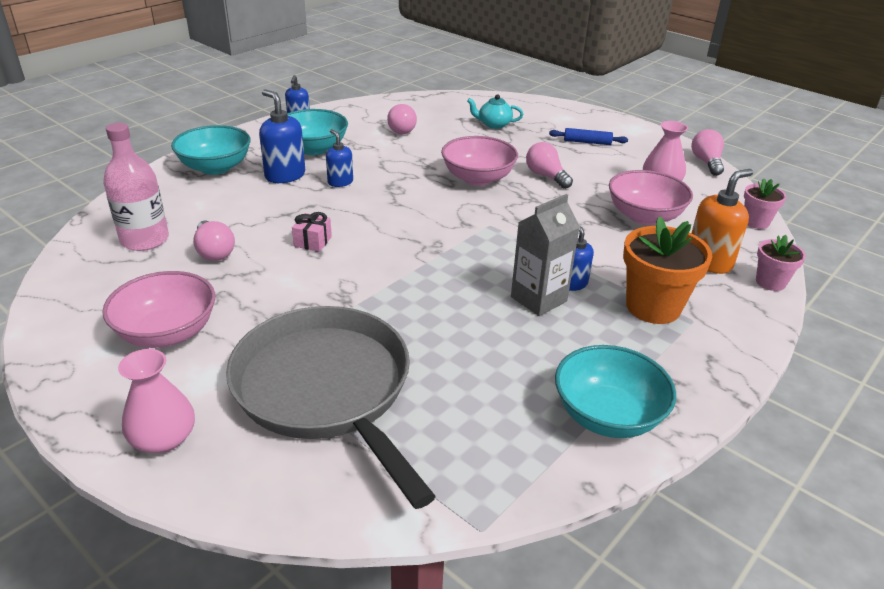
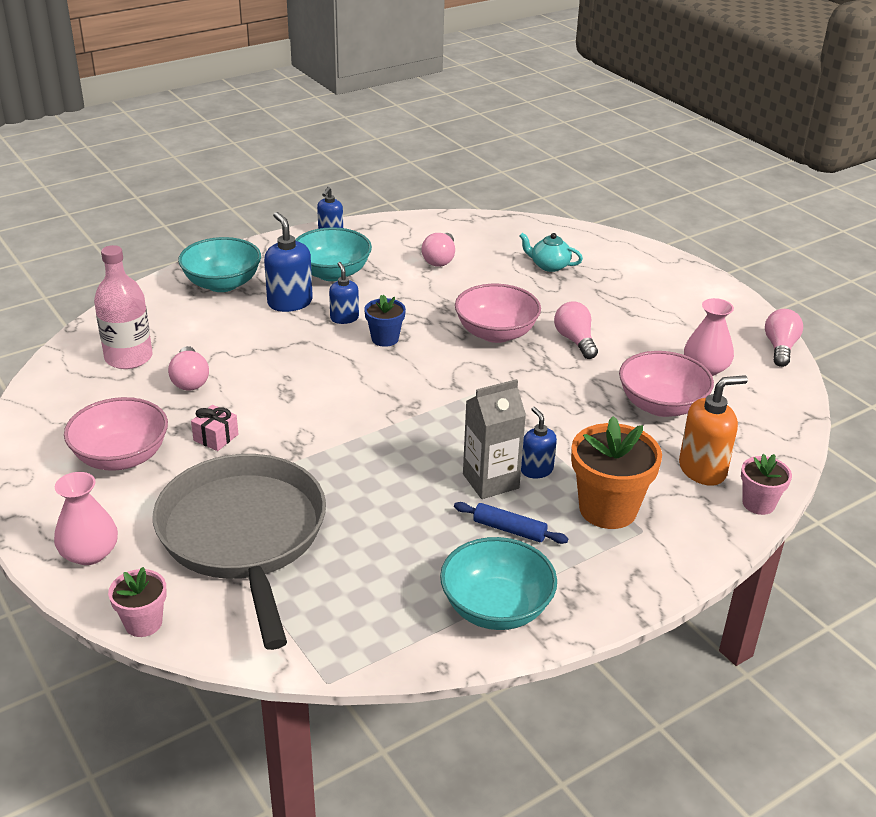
camera: 15 degrees right, 0 degrees up
(313, 241) = (289, 383): pink gift -> pink gift (216, 437)
(384, 194) = (385, 339): none -> blue flower pot
(587, 142) = (648, 303): blue rolling pin -> blue rolling pin (509, 529)
(755, 222) = (790, 431): pink flower pot -> pink flower pot (143, 623)

